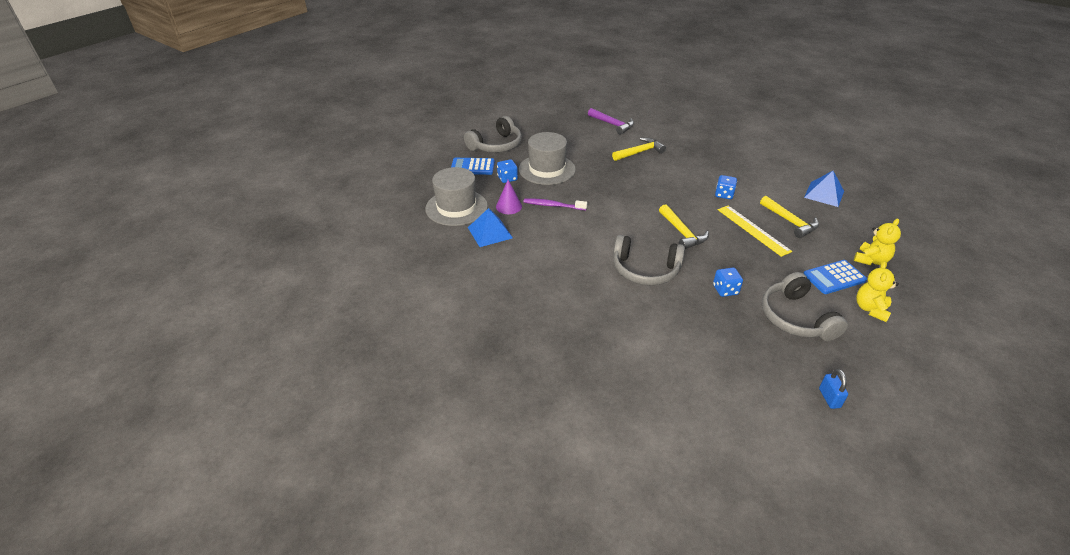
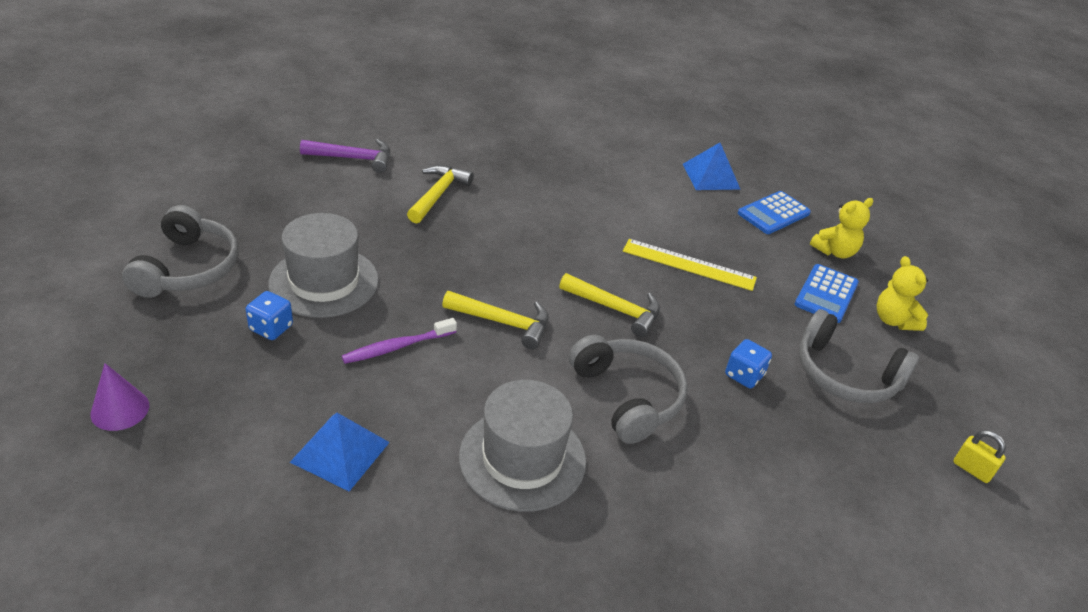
camera: 45 degrees left, 0 degrees up
(456, 207) = (230, 431): grey hat -> grey hat (522, 458)
(472, 167) = (183, 331): blue calculator -> blue calculator (773, 213)
(509, 206) = (325, 383): purple cone -> purple cone (120, 409)
(645, 270) = (628, 396): grey headphones -> grey headphones turned 90 degrees counterclockwise
(724, 195) = (608, 223): blue dice -> none
(790, 222) = (715, 233): yellow hammer -> yellow hammer (503, 323)
(829, 398) = (972, 469): blue padlock -> yellow padlock
(871, 260) = (835, 251): yellow teddy bear -> yellow teddy bear turned 60 degrees clockwise

